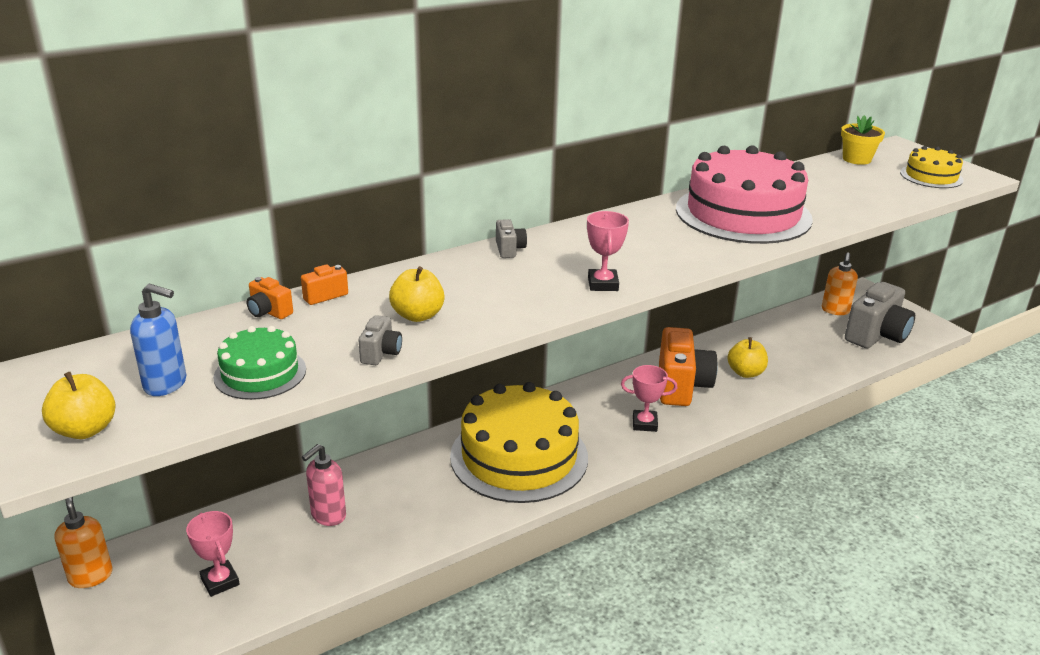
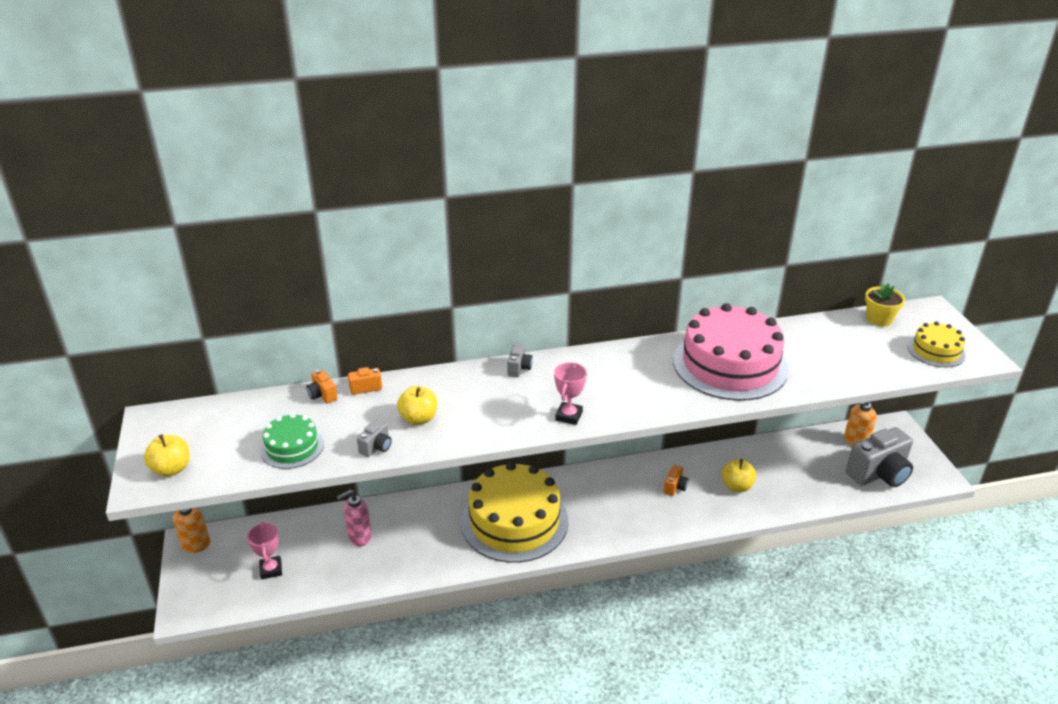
camera: 20 degrees right, 5 degrees up
(166, 384) = (232, 444): blue soap dispenser -> none
(644, 424) = (626, 515): pink trophy -> none
(681, 386) = (675, 487): orange camera -> orange camera, size x0.45

